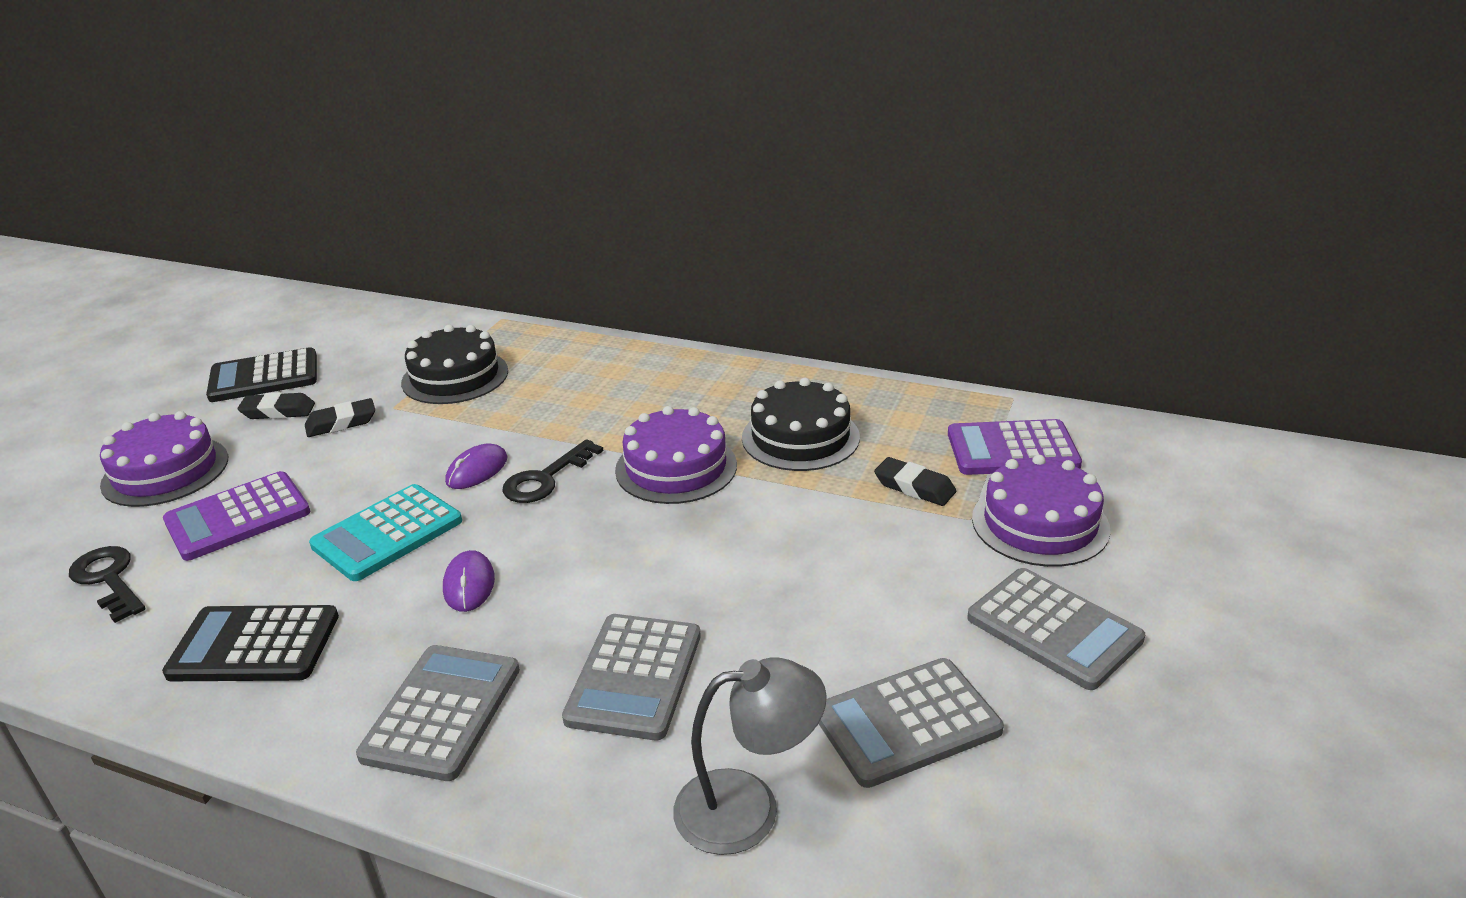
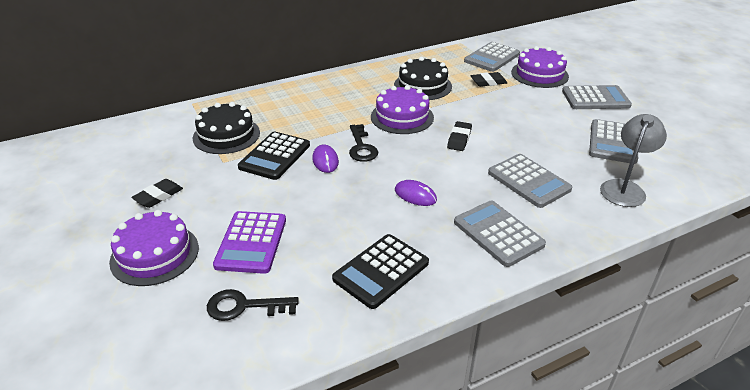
camera: 50 degrees left, 5 degrees up
(264, 377) = (107, 189): black calculator -> black calculator (275, 156)
(341, 423) = (210, 181): black eraser -> black eraser (459, 139)
(387, 533) = (341, 202): turquoise calculator -> none
(1012, 449) = (492, 58): purple calculator -> grey calculator

